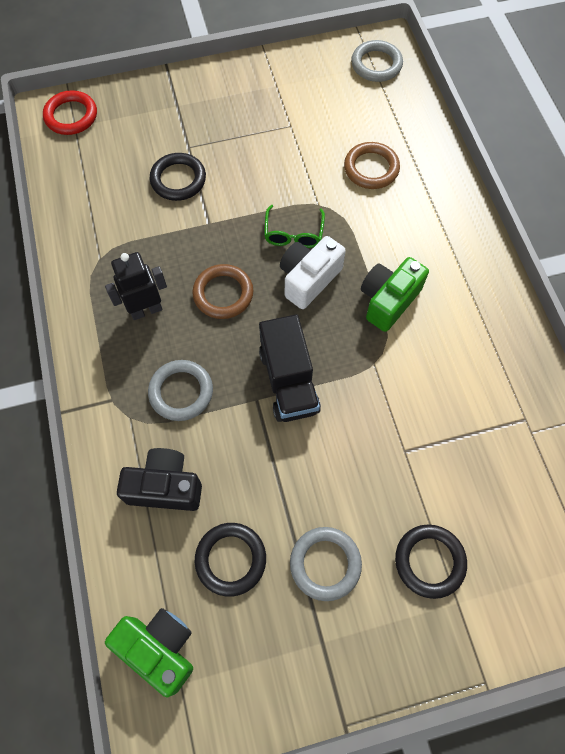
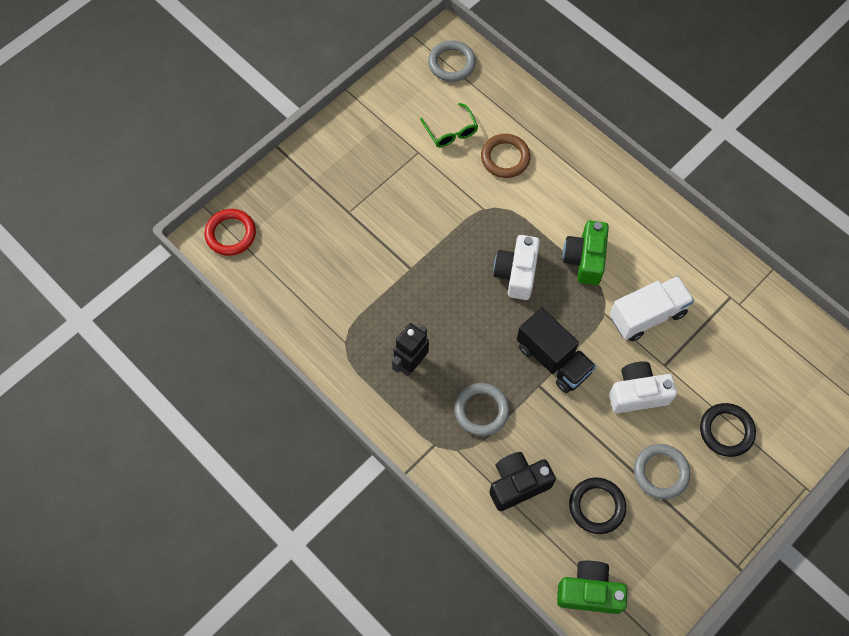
camera: 30 degrees left, 0 degrees up
(178, 180) = (360, 244): black ring -> none
(223, 294) = (460, 319): brown ring -> none
(293, 234) = (481, 243): green glasses -> green glasses (451, 132)
(355, 464) = (637, 393): none -> white camera
(419, 389) = (647, 315): none -> white truck

